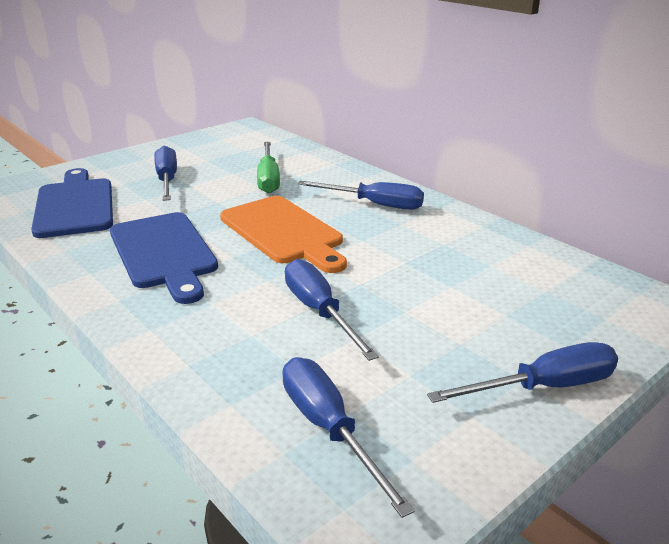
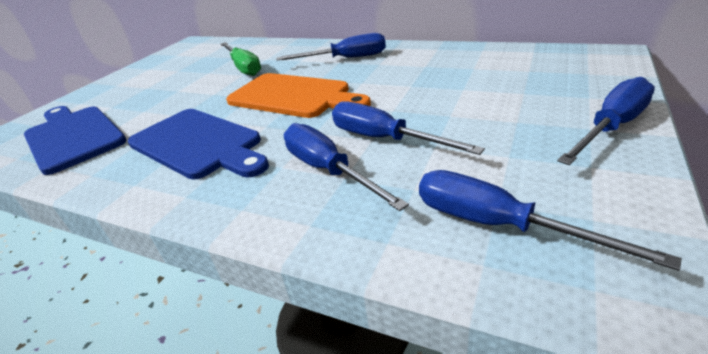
camera: 20 degrees left, 5 degrees up
(167, 180) = (152, 93): blue screwdriver -> blue screwdriver (328, 170)

